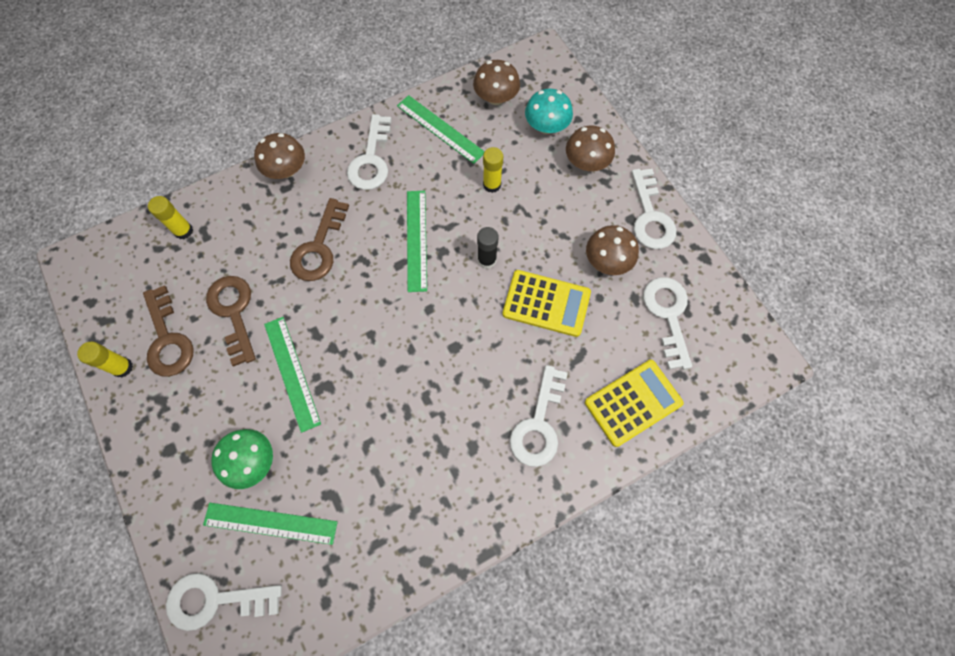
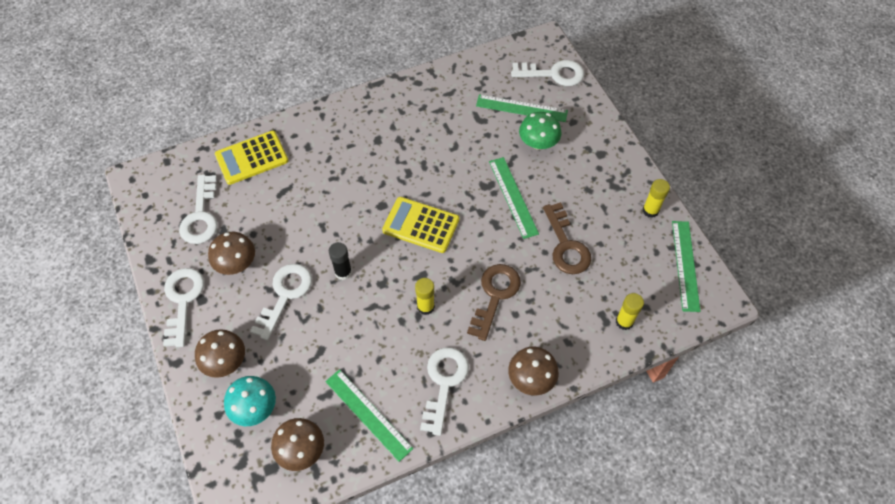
camera: 175 degrees left, 10 degrees down
(167, 339) = (618, 229): brown key -> none
(416, 240) = (404, 296): green ruler -> green ruler (685, 265)
(492, 185) = (325, 345): yellow glue stick -> yellow glue stick (425, 307)
(539, 424) = (326, 150): white key -> white key (285, 295)
(546, 303) = (299, 232): yellow calculator -> yellow calculator (421, 225)

